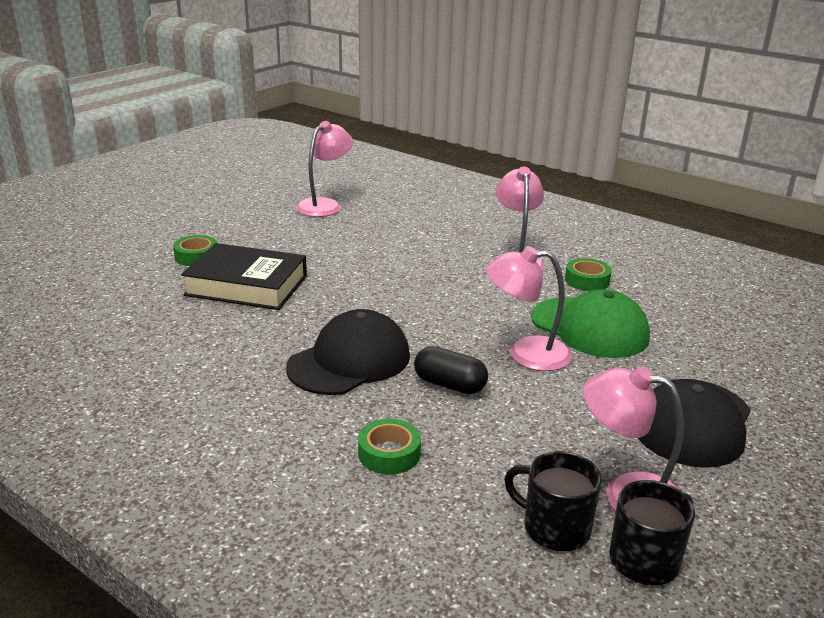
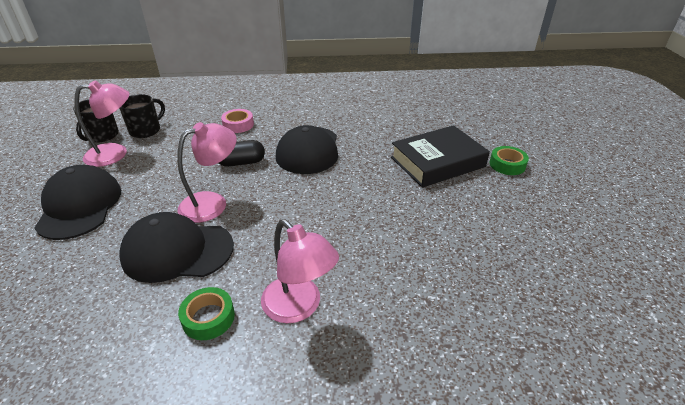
camera: 140 degrees right, 10 degrees up
(325, 205) = (569, 278): pink lamp -> none
(389, 453) = (238, 125): green tape -> pink tape
(554, 528) = (146, 130): black mug -> black mug turned 45 degrees counterclockwise
(589, 328) = (177, 251): green cap -> black cap

